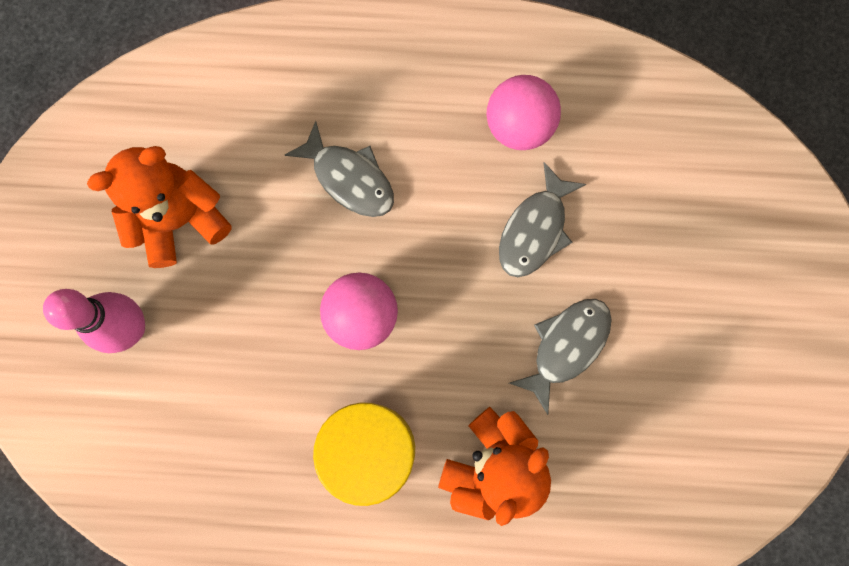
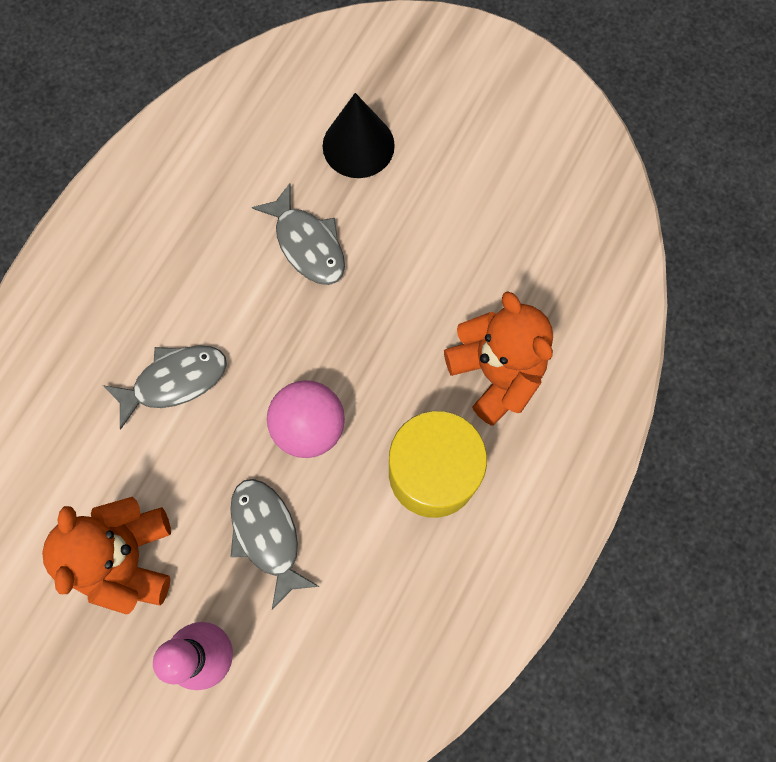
camera: 65 degrees left, 5 degrees down
(518, 127) = (208, 214): pink ball -> none
(566, 346) = (421, 266): grey fish -> grey fish (267, 535)
(659, 228) = (358, 145): none -> black cone

